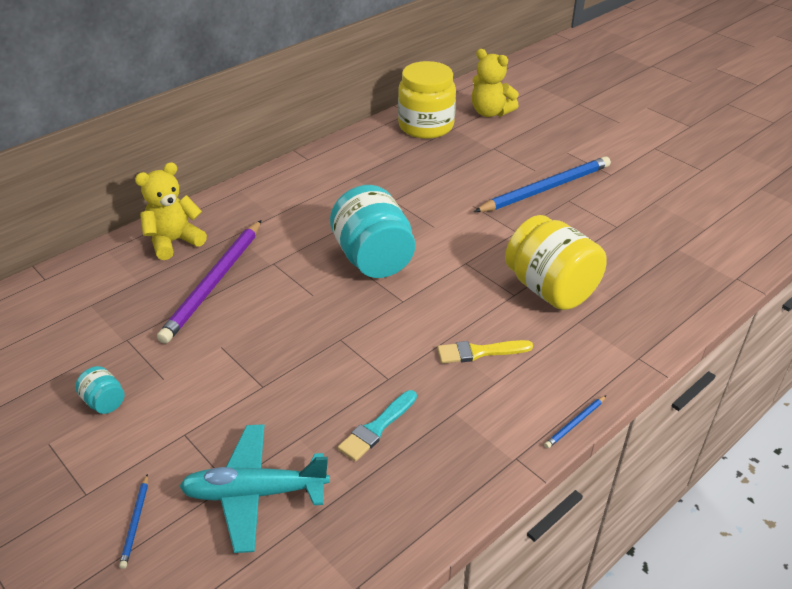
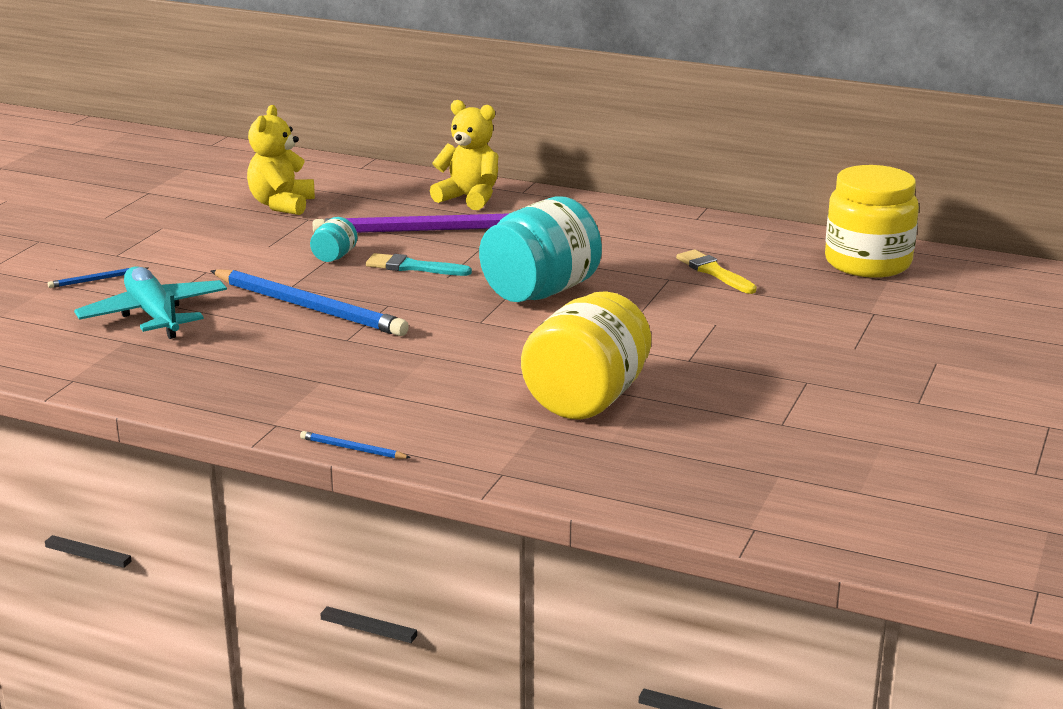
camera: 65 degrees right, 15 degrees down
(104, 402) = (223, 232): turquoise jar -> turquoise jar (334, 257)
(377, 428) = (271, 348): turquoise brush -> turquoise brush (413, 267)
(479, 352) = (429, 377): yellow brush -> yellow brush (714, 272)
(490, 112) = (968, 294): yellow teddy bear -> yellow teddy bear (282, 205)
(545, 188) = (816, 362): blue pencil -> blue pencil (309, 307)

